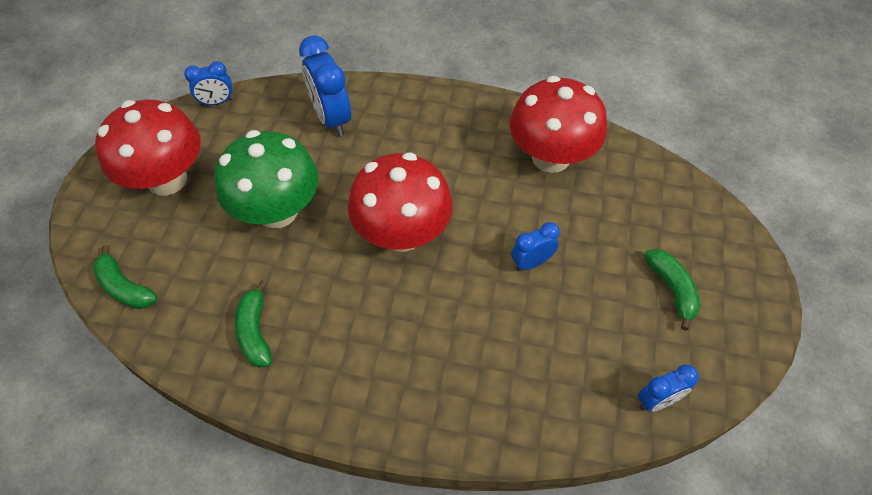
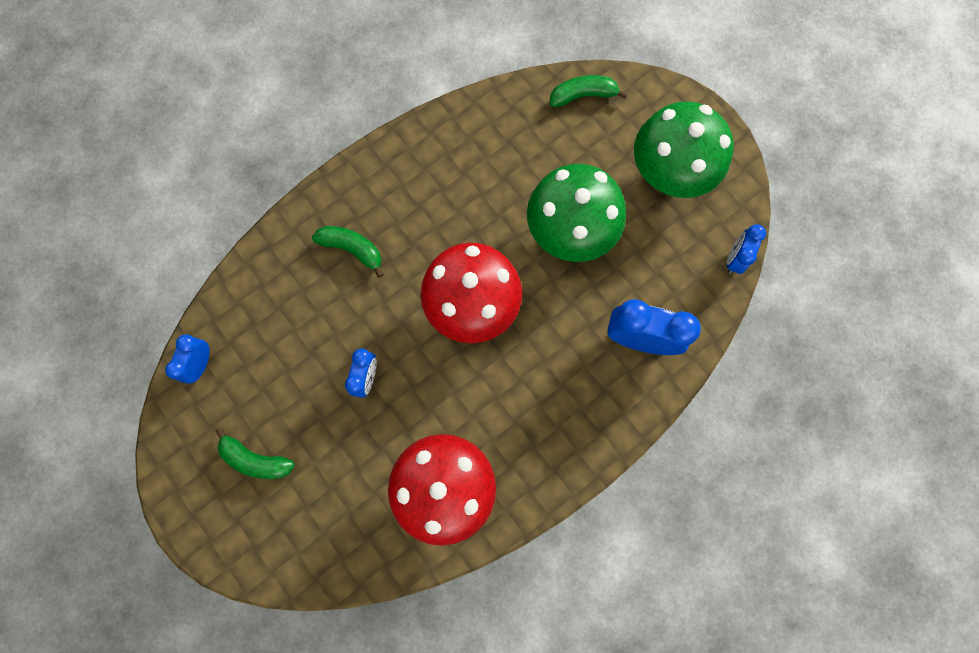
camera: 130 degrees right, 20 degrees up
(167, 179) = (669, 173): red mushroom -> green mushroom
(255, 331) = (476, 154): green banana -> green banana (352, 249)

